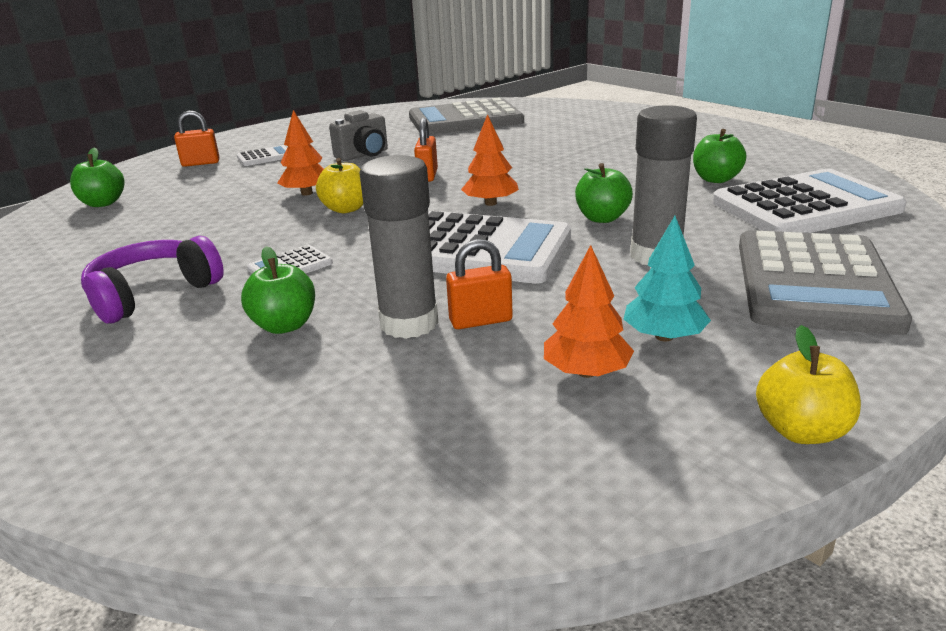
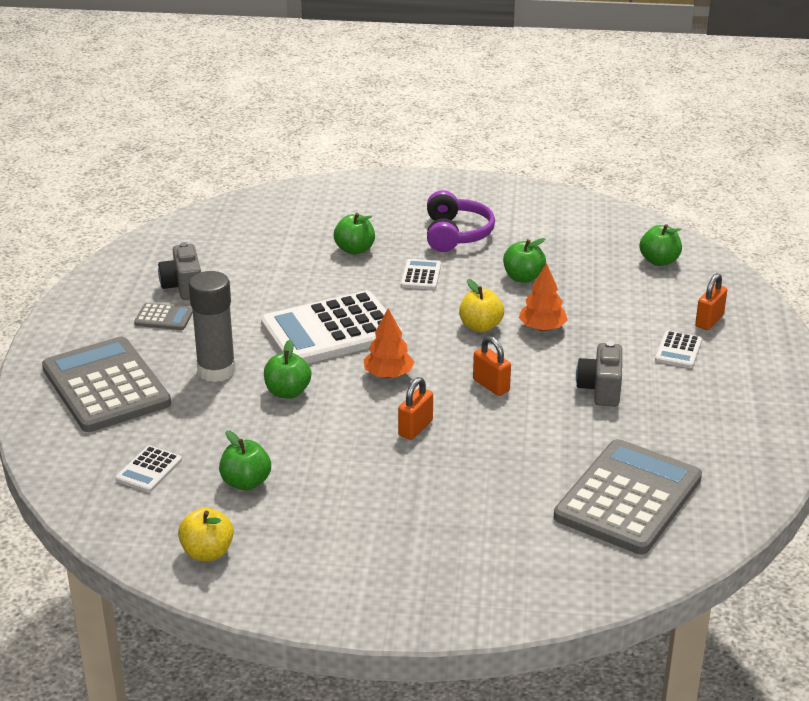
camera: 135 degrees right, 5 degrees up
(219, 230) = (523, 277): none -> green apple
(409, 323) = (297, 274): grey glue stick -> none
(480, 321) = (263, 290): orange padlock -> orange padlock (415, 428)
(586, 372) = (183, 287): orange tree -> grey camera
(664, 336) = (164, 318): turquoise tree -> grey calculator
(801, 431) = (75, 299): yellow apple -> yellow apple (207, 552)
(805, 206) = (149, 470): white calculator -> white calculator, size x0.43

